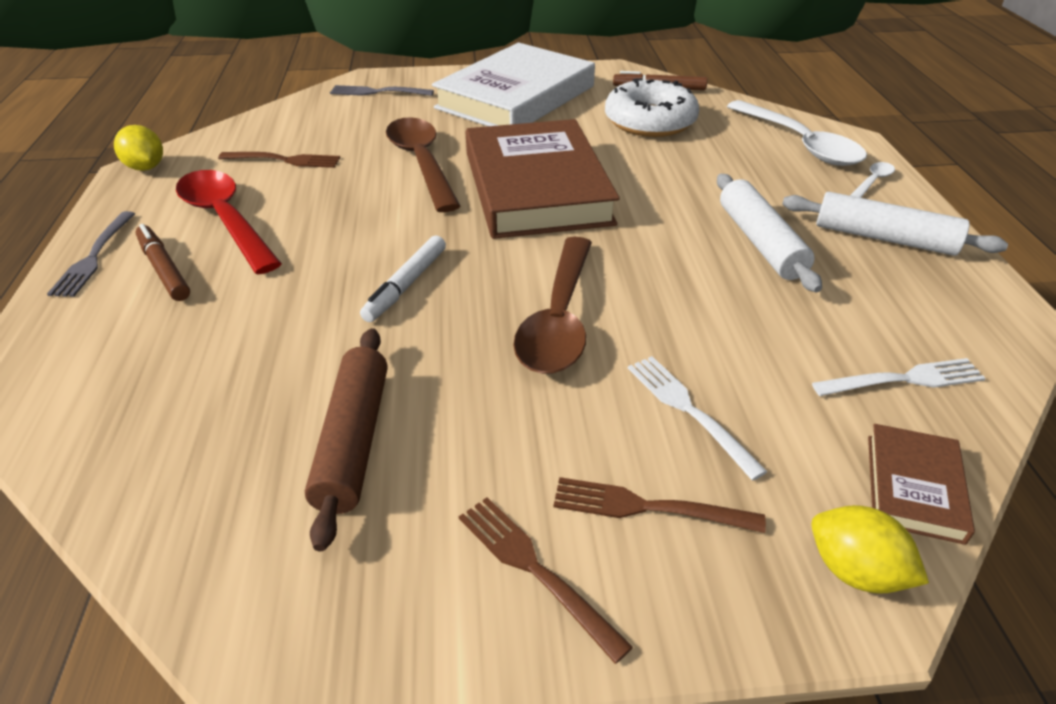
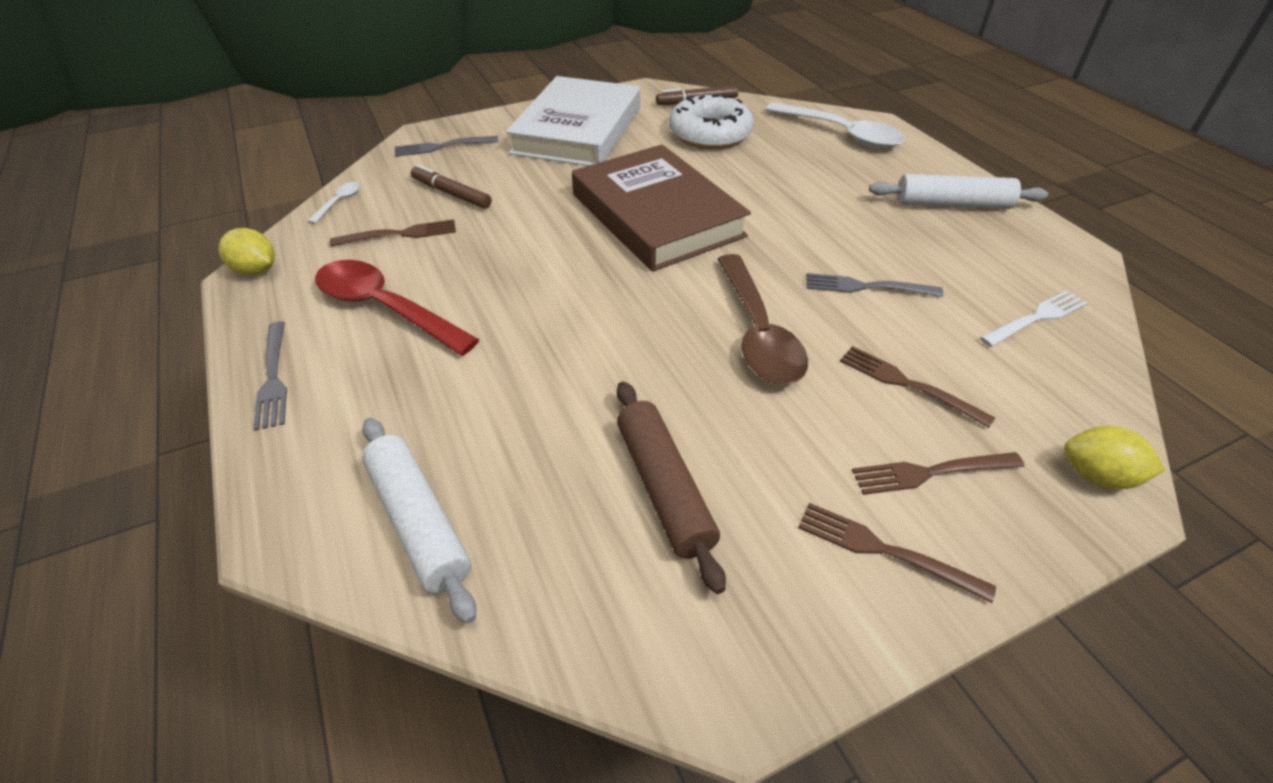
camera: 20 degrees left, 5 degrees up
(164, 269) = (360, 373): brown marker -> brown marker (451, 193)
(406, 285) = (607, 333): white marker -> none
(422, 163) = (537, 211): brown spoon -> none
(689, 411) = (908, 384): white fork -> brown fork
(714, 301) = (866, 287): none -> grey fork
(760, 242) = (867, 227): white rolling pin -> white rolling pin (419, 521)
(873, 181) = (914, 157): white spoon -> white spoon (339, 202)
(914, 487) = (1094, 400): brown book -> none

